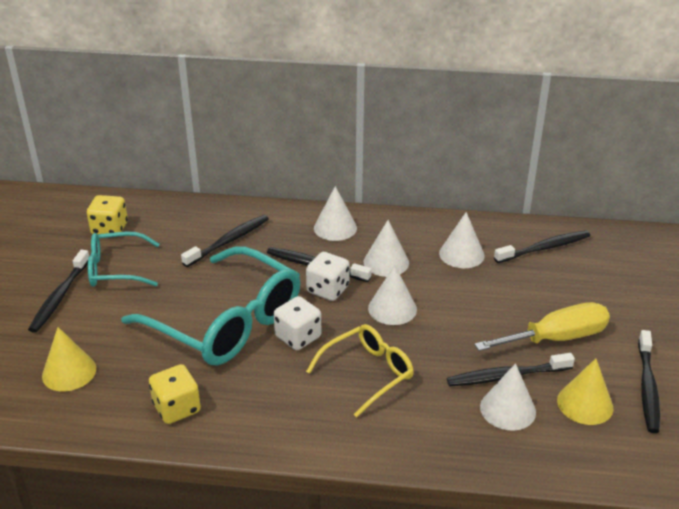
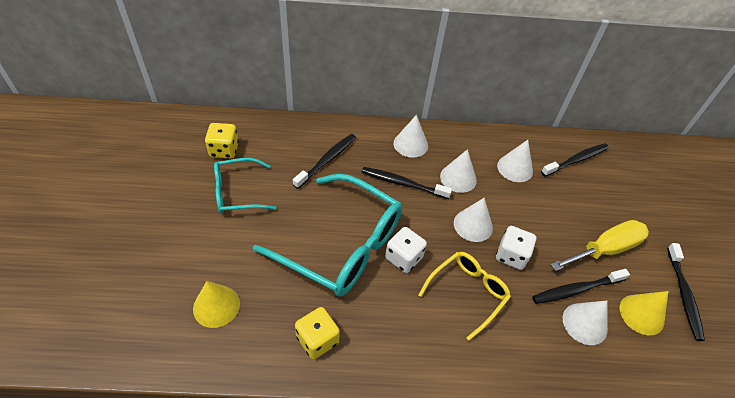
camera: 10 degrees left, 15 degrees up
(59, 297) = (193, 224): black toothbrush -> none
(328, 289) = (417, 208): white dice -> white dice (511, 256)

